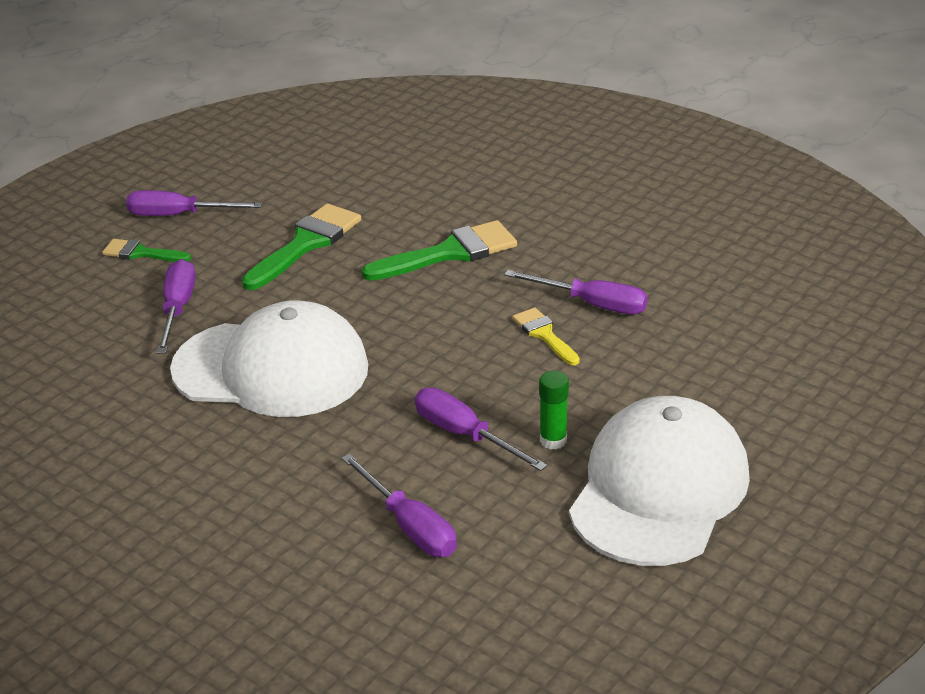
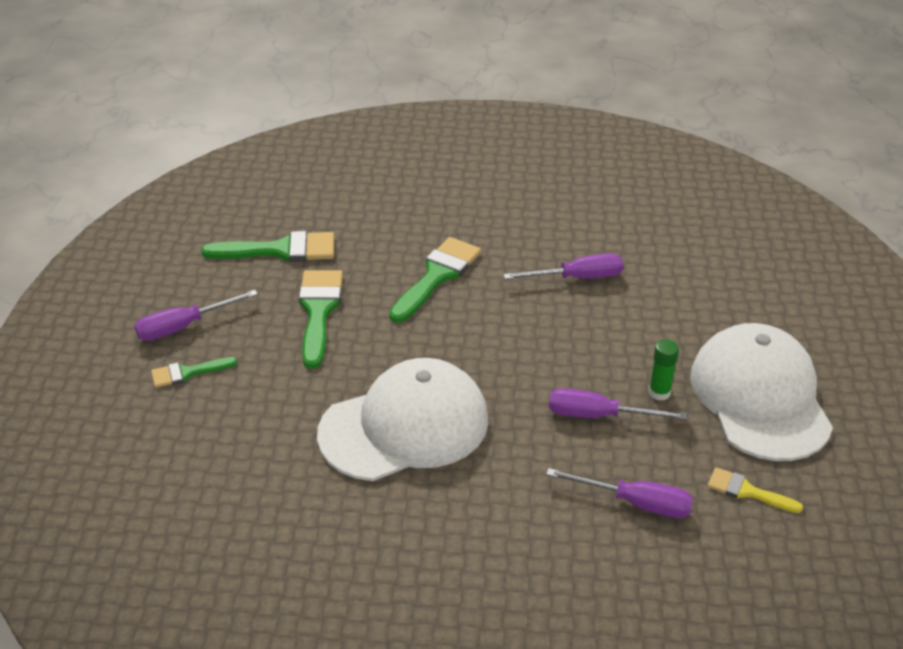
camera: 35 degrees left, 5 degrees up
(178, 309) = (274, 408): purple screwdriver -> none
(330, 181) = (280, 250): none -> green brush
(544, 334) = (570, 314): yellow brush -> yellow brush (747, 491)

